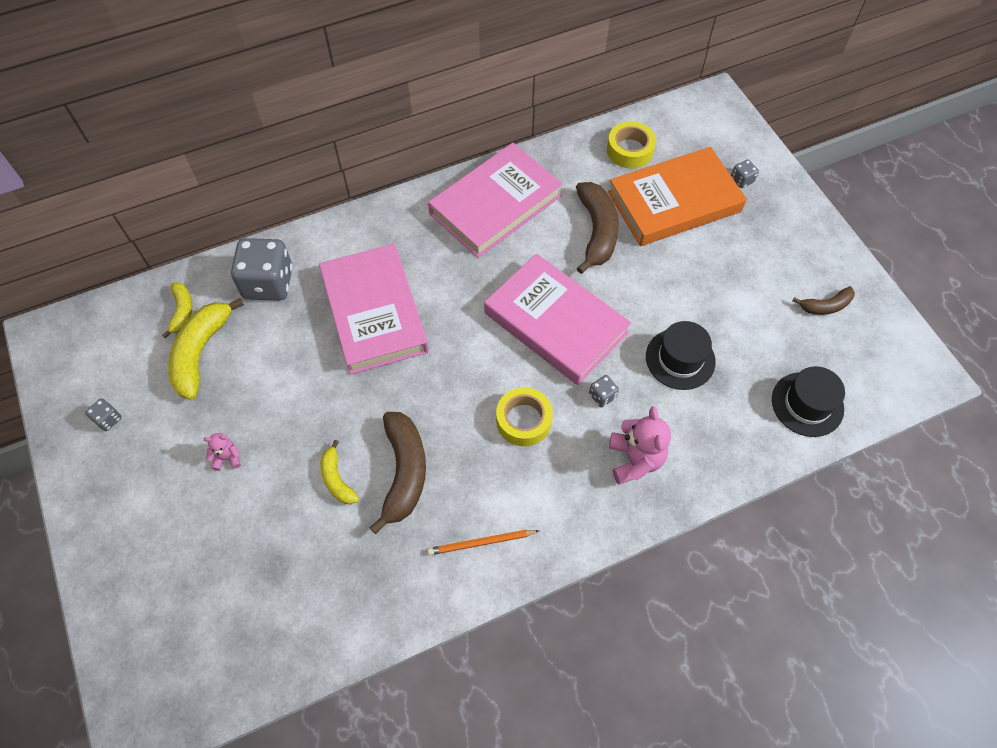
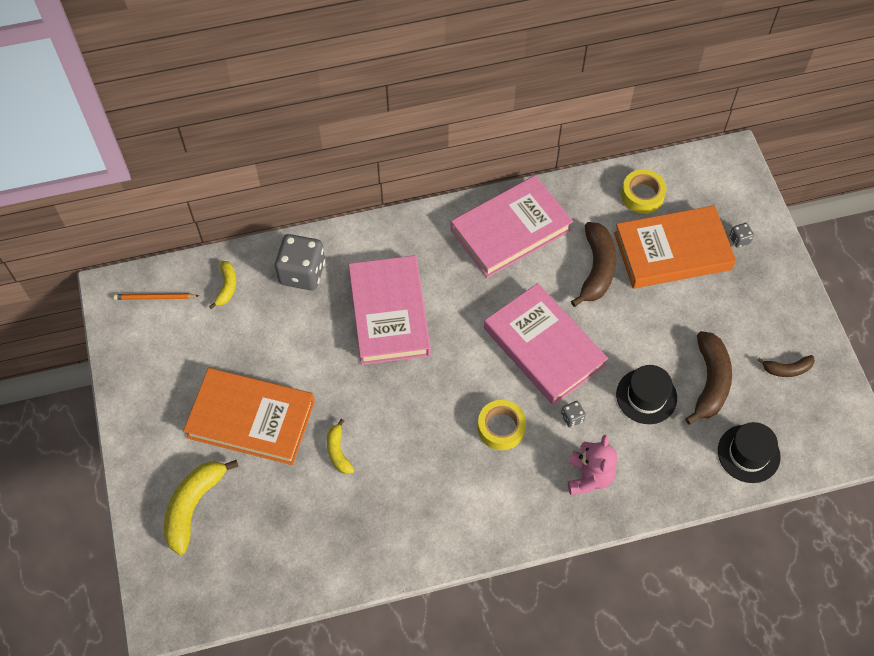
camera: 10 degrees right, 0 degrees up
(108, 419) = (158, 371): grey dice -> none
(201, 353) = (239, 326): yellow banana -> yellow banana (194, 506)
(227, 458) = (251, 419): pink teddy bear -> orange book
(404, 472) = (394, 455): brown banana -> brown banana (709, 382)
(481, 543) = (448, 523): orange pencil -> orange pencil (154, 298)

